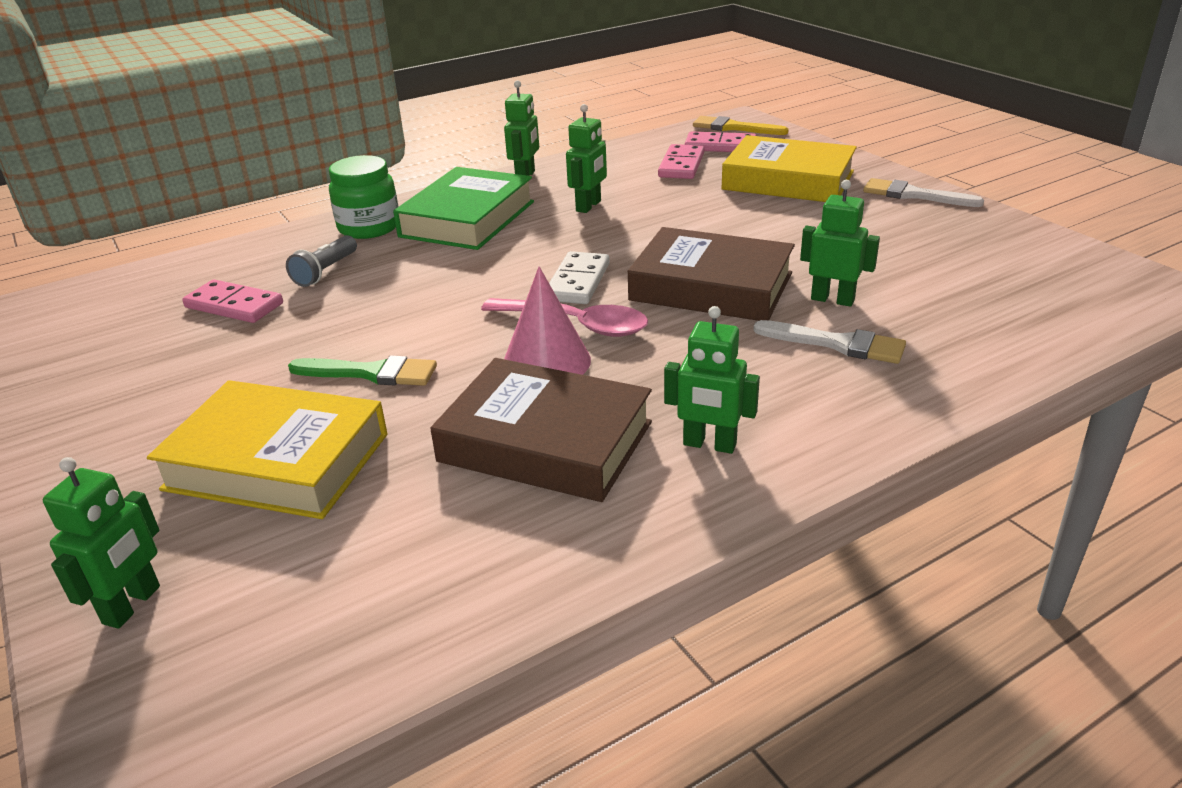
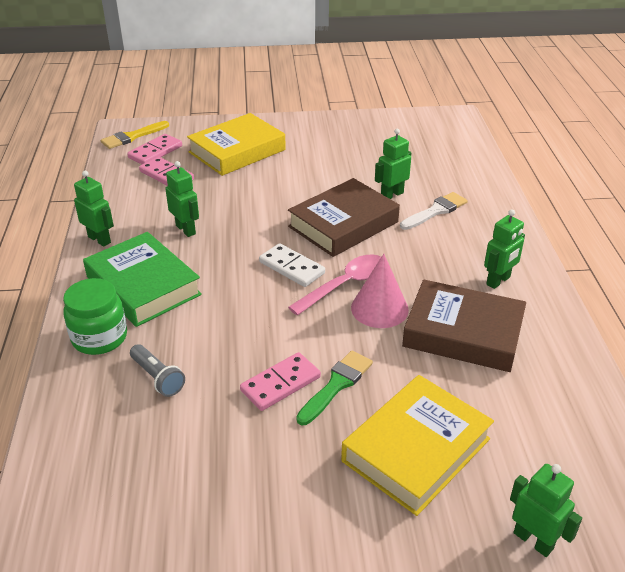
camera: 65 degrees left, 5 degrees up
(234, 305) = (167, 441): pink domino -> pink domino (280, 384)
(545, 442) = (463, 333): brown book -> brown book turned 60 degrees clockwise
(914, 195) = (302, 126): white brush -> none

